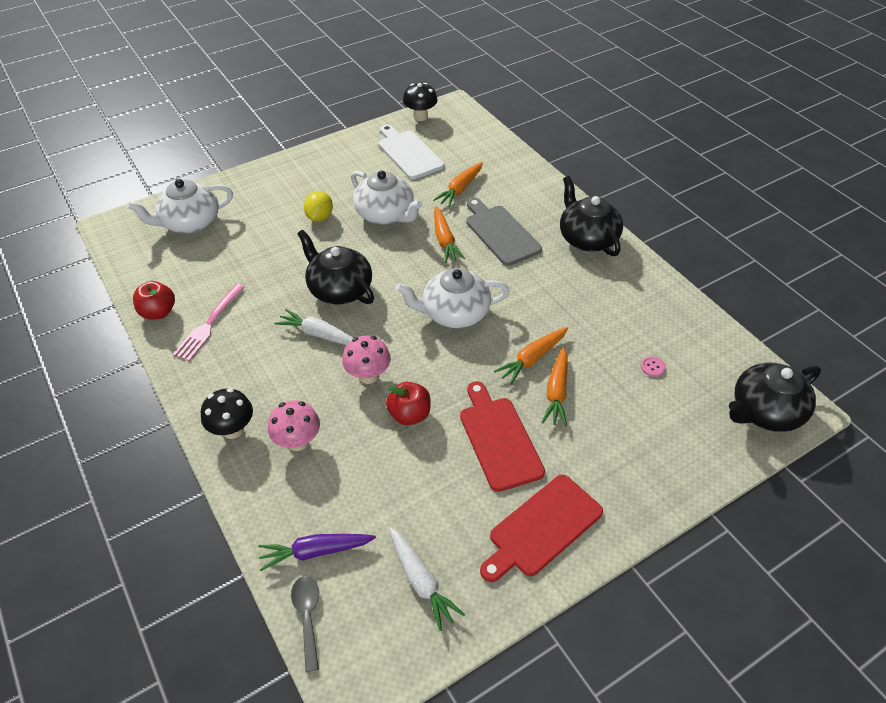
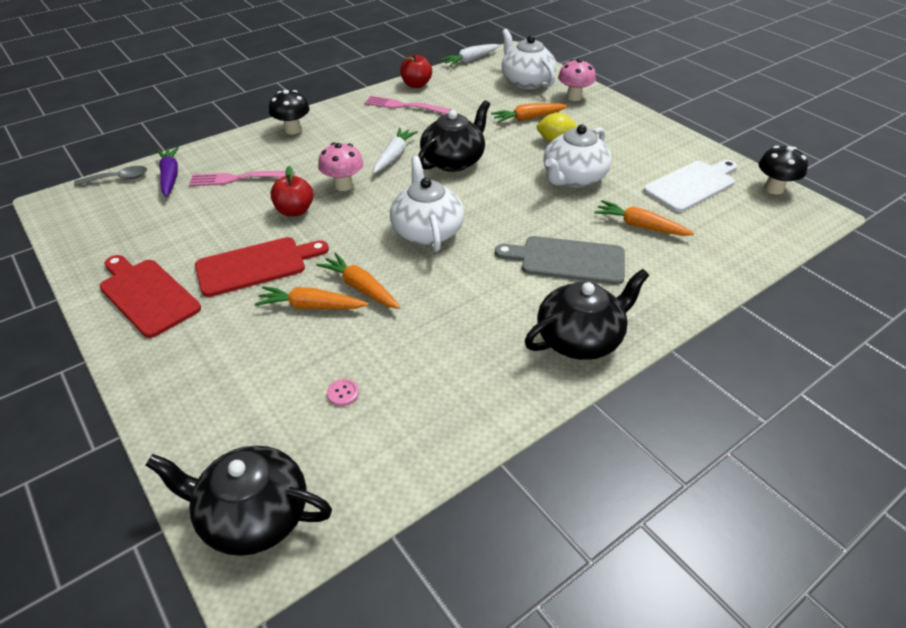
camera: 85 degrees right, 5 degrees down
(298, 442) = (275, 158): pink mushroom -> pink mushroom (574, 97)
(335, 474) = (238, 178): none -> pink fork
(421, 581) = (123, 227): white carrot -> white carrot (470, 60)
(445, 240) = (542, 219): orange carrot -> orange carrot (528, 118)
(500, 233) = (567, 260): grey cutting board -> grey cutting board turned 135 degrees counterclockwise
(765, 411) = (253, 515): black teapot -> black teapot turned 45 degrees counterclockwise

